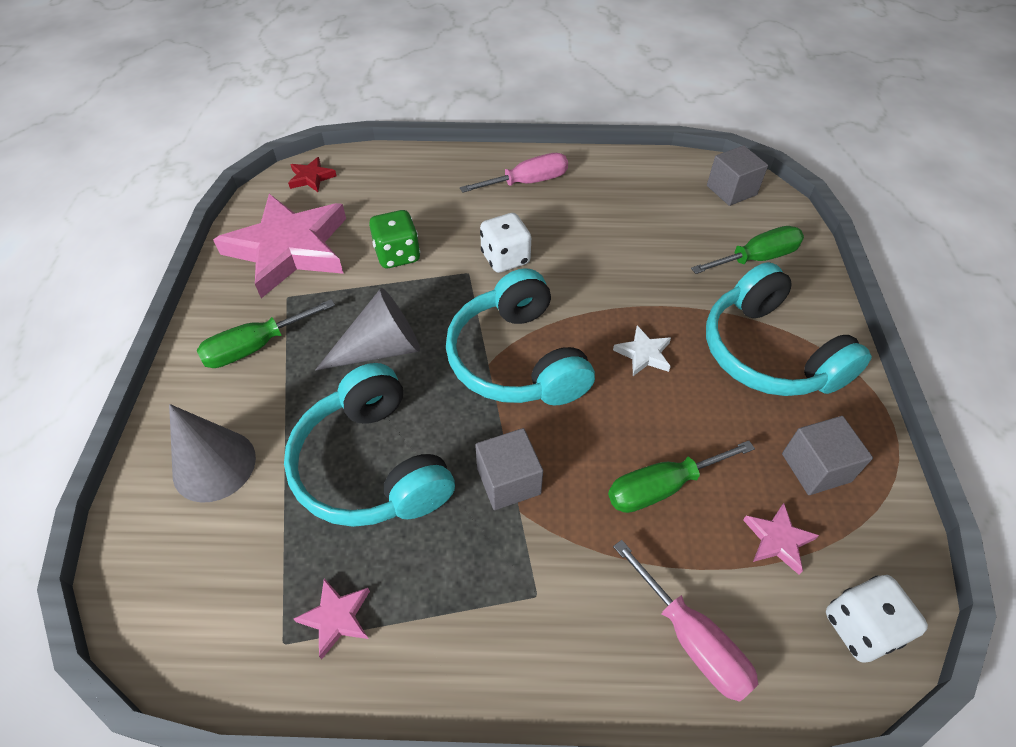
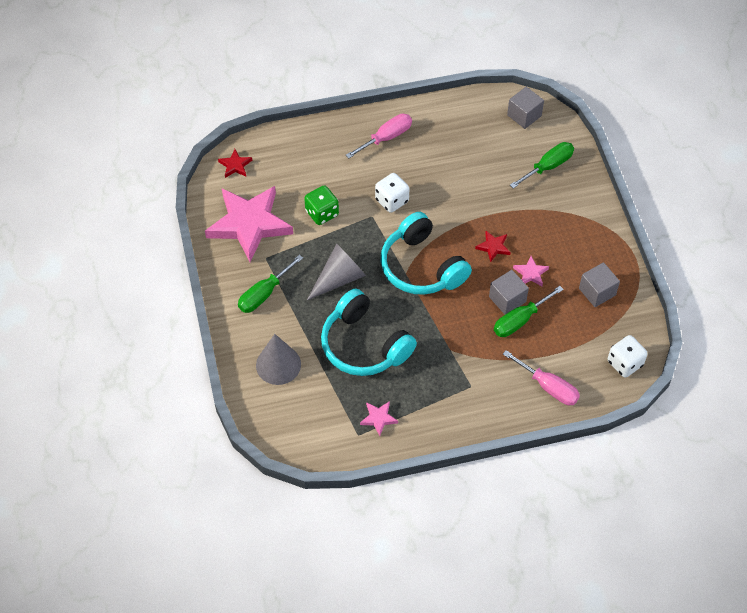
camera: 15 degrees left, 5 degrees up
(508, 481) = (439, 336): grey cube -> grey cube (507, 299)
(644, 354) = (493, 247): white star -> red star
(769, 353) = (564, 230): turquoise headphones -> none
(778, 540) = (582, 333): pink star -> pink star (530, 273)

